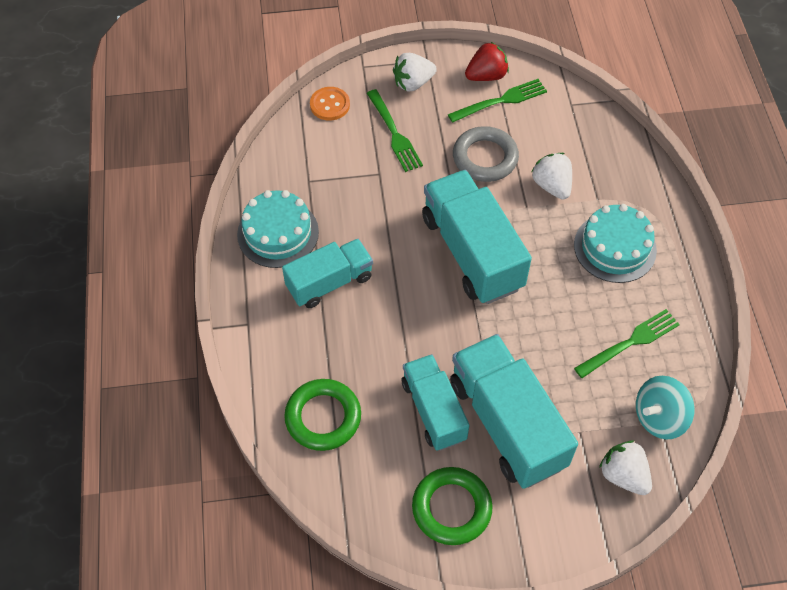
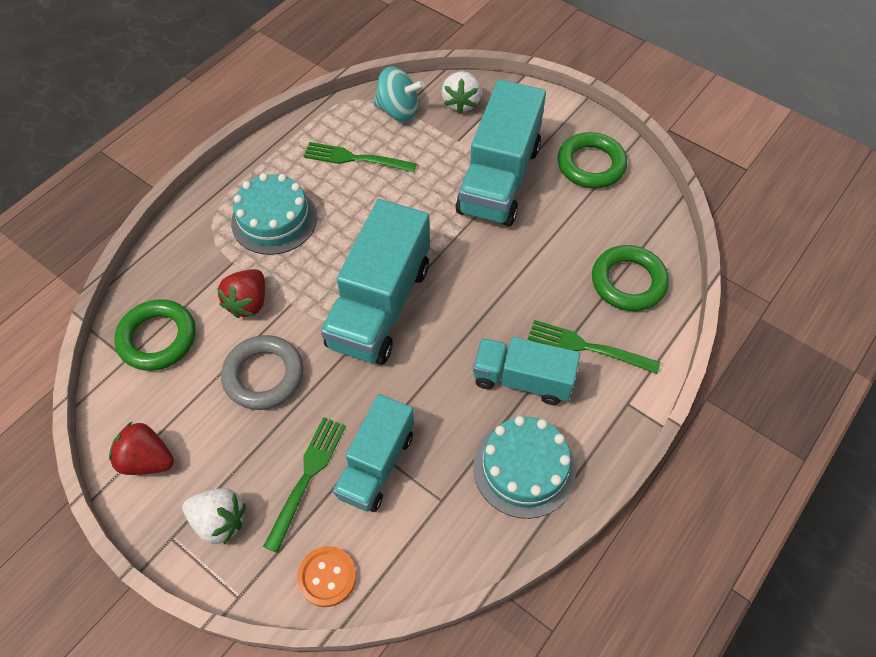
camera: 135 degrees left, 0 degrees up
(433, 410) = (540, 224): turquoise truck -> turquoise truck (376, 464)
(500, 101) = (174, 419): green fork -> green fork (587, 347)
(551, 186) = (248, 303): white strawberry -> red strawberry
(571, 126) = (157, 338): none -> green ring

